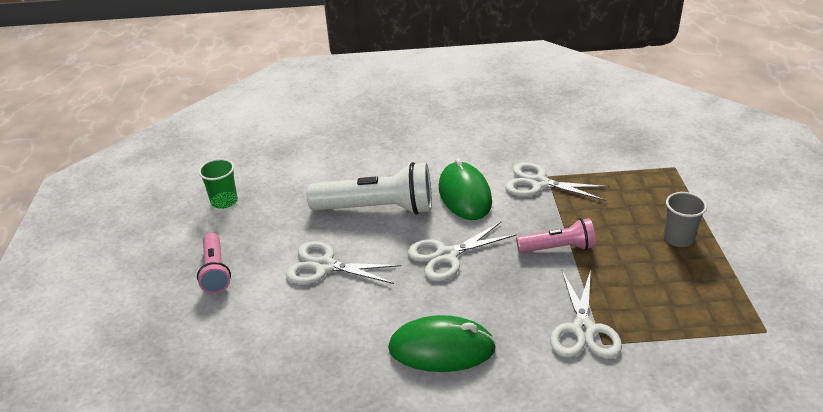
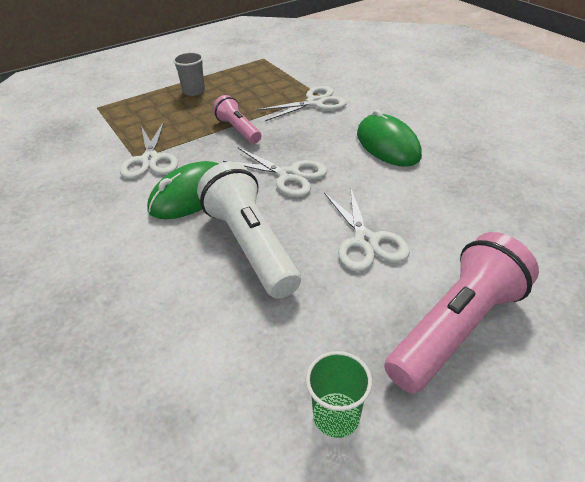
camera: 120 degrees left, 5 degrees up
(216, 271) = (456, 326): pink flashlight -> pink flashlight, size x1.74

